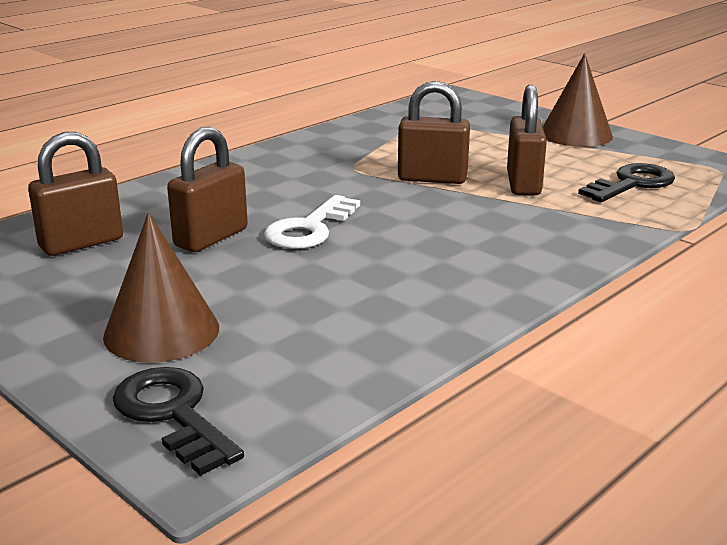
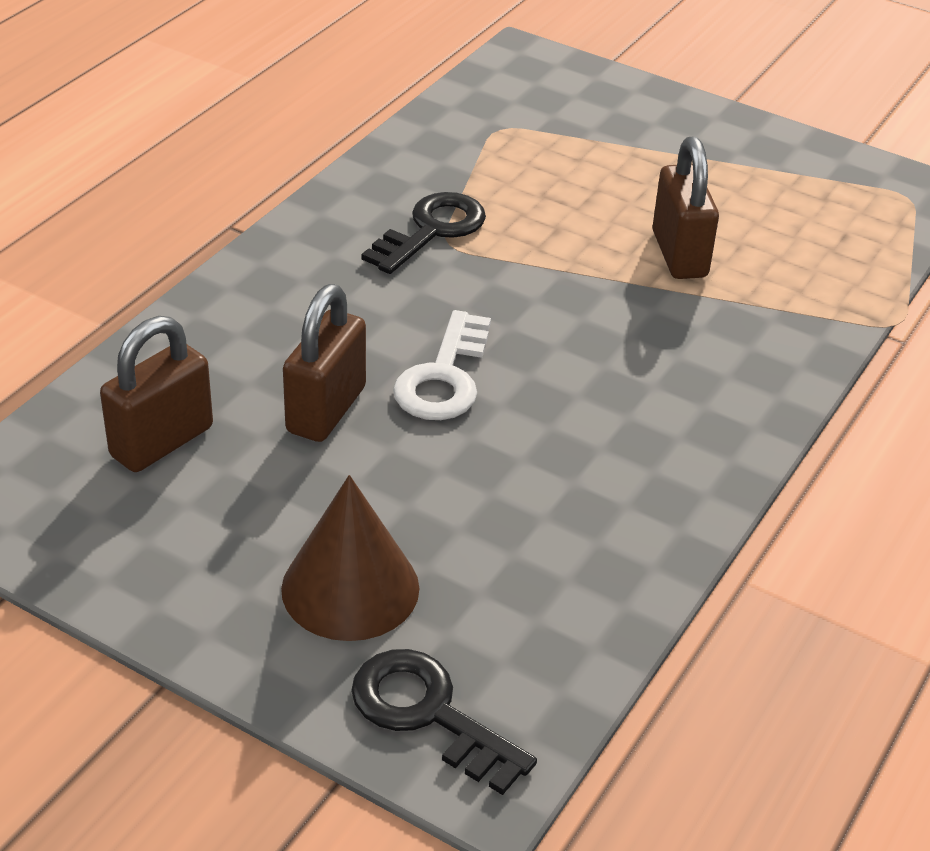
camera: 15 degrees left, 15 degrees up
(432, 178) = (560, 255): brown padlock -> none
(576, 134) = (715, 137): brown cone -> none
(632, 184) = (812, 240): black key -> black key (432, 230)

